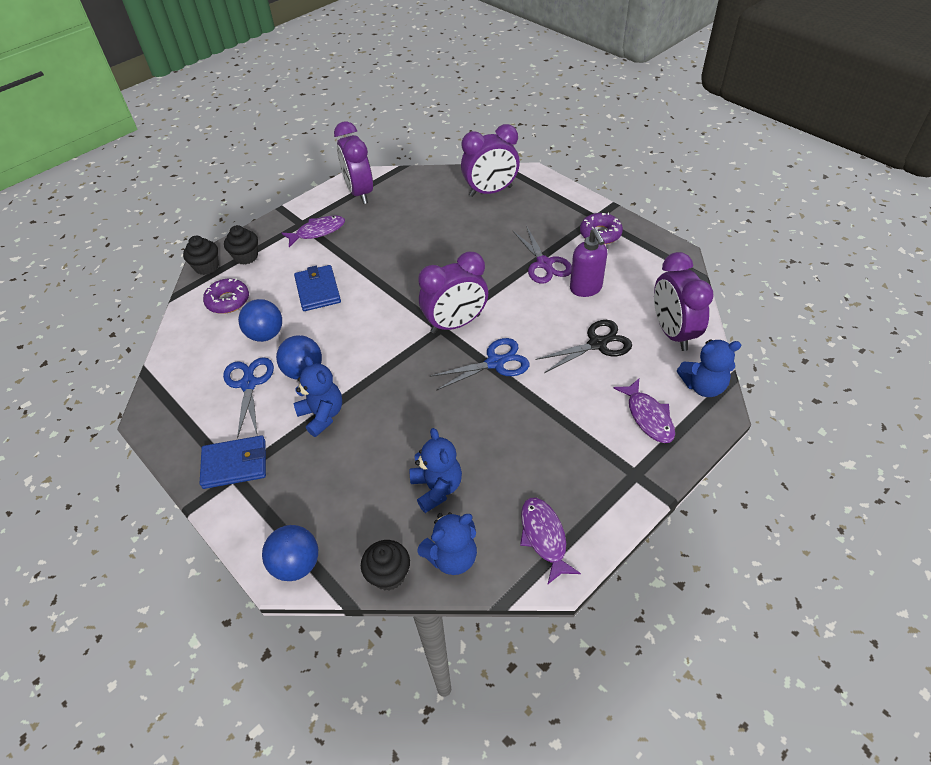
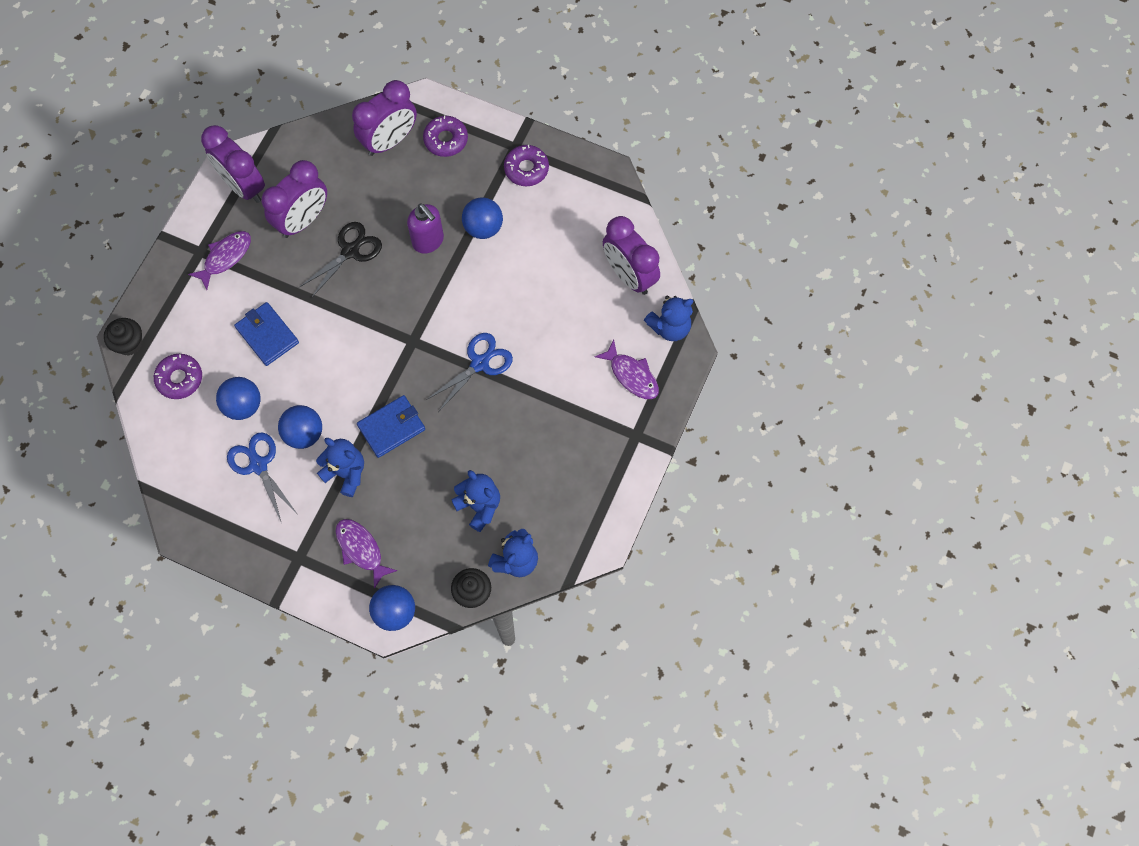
camera: 25 degrees left, 20 degrees up
(235, 464) = (293, 547): blue wallet -> blue wallet (391, 427)
(246, 257) = (165, 316): black cupcake -> none
(455, 324) = (425, 331): purple clock -> purple clock (303, 220)
(537, 200) = (446, 140): none -> purple donut
(544, 264) = (483, 227): purple scissors -> blue ball
(544, 537) = (581, 517): purple fish -> purple fish (361, 549)
(586, 288) = (534, 247): purple soap dispenser -> purple soap dispenser (428, 241)
(597, 344) = (565, 311): black scissors -> black scissors (350, 251)

